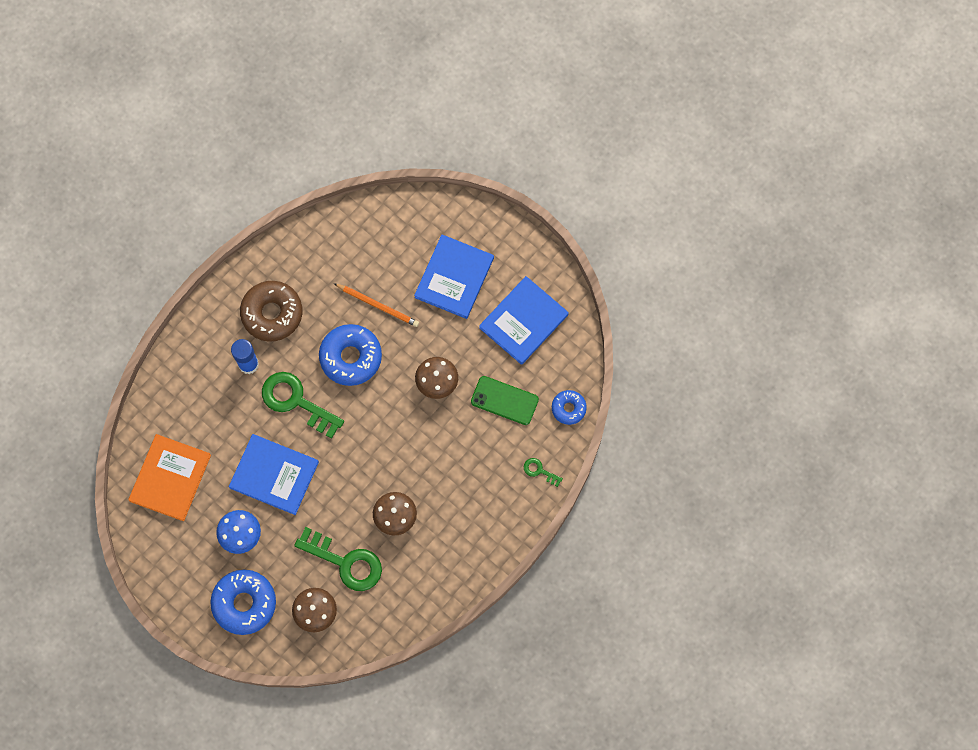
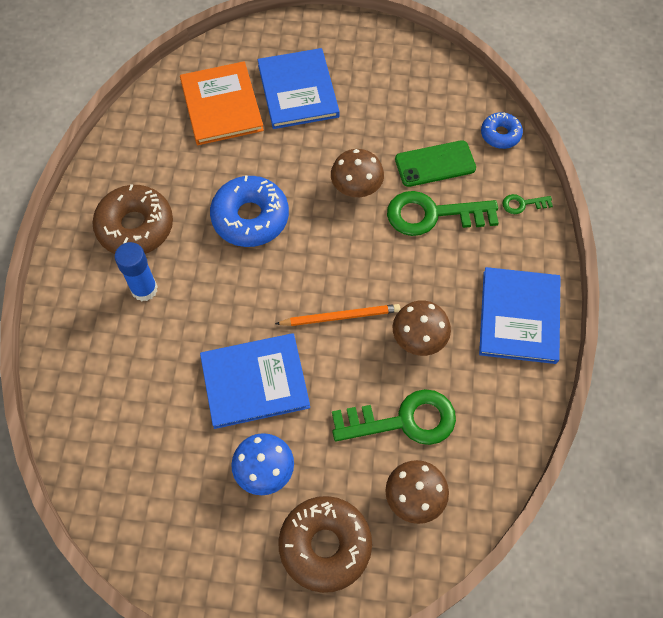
camera: 35 degrees left, 10 degrees down
(170, 478) = (136, 463): orange book -> orange book (221, 105)
(244, 603) = (325, 546): blue donut -> brown donut
(296, 402) = (224, 293): green key -> green key (433, 215)
(378, 305) = (242, 156): orange pencil -> orange pencil (340, 316)
(523, 321) = (394, 88): blue book -> blue book (519, 316)

